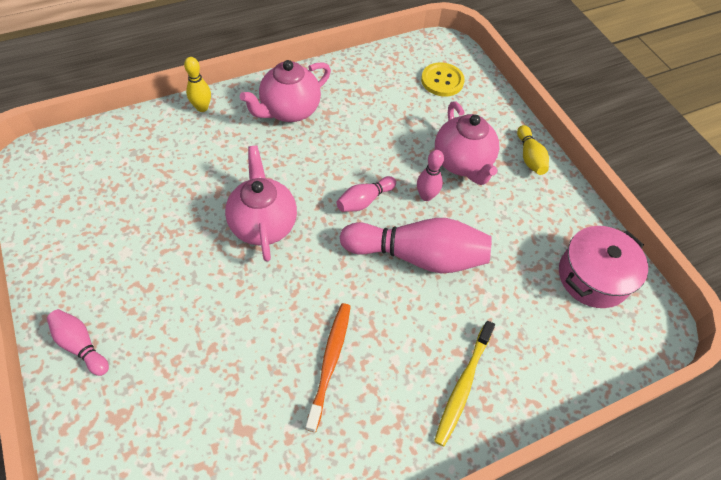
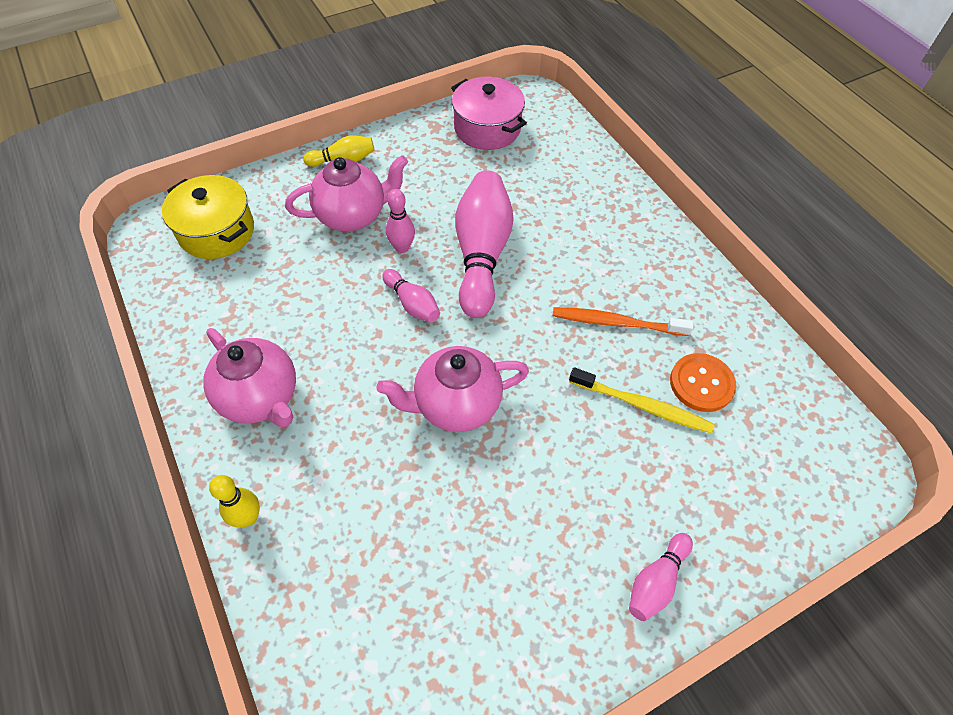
camera: 90 degrees left, 0 degrees up
(250, 430) = (701, 383): none -> orange button
(442, 81) = (217, 231): yellow button -> yellow pot
(462, 386) = (615, 222): yellow toothbrush -> yellow toothbrush (643, 406)

